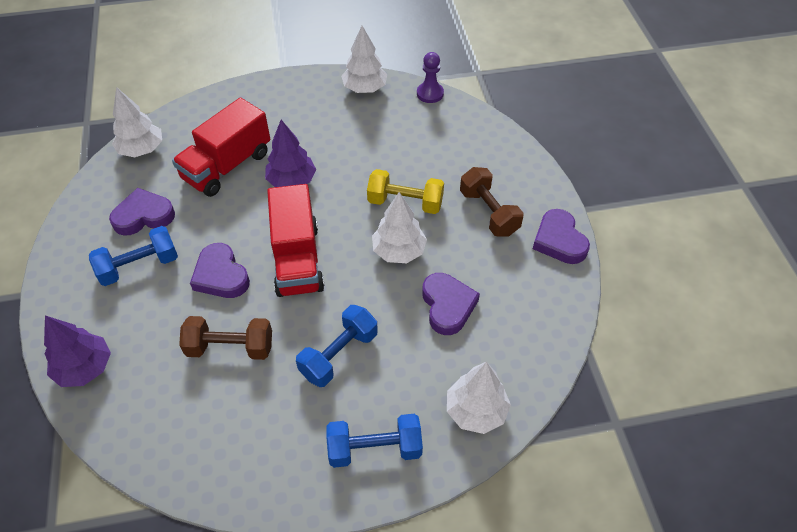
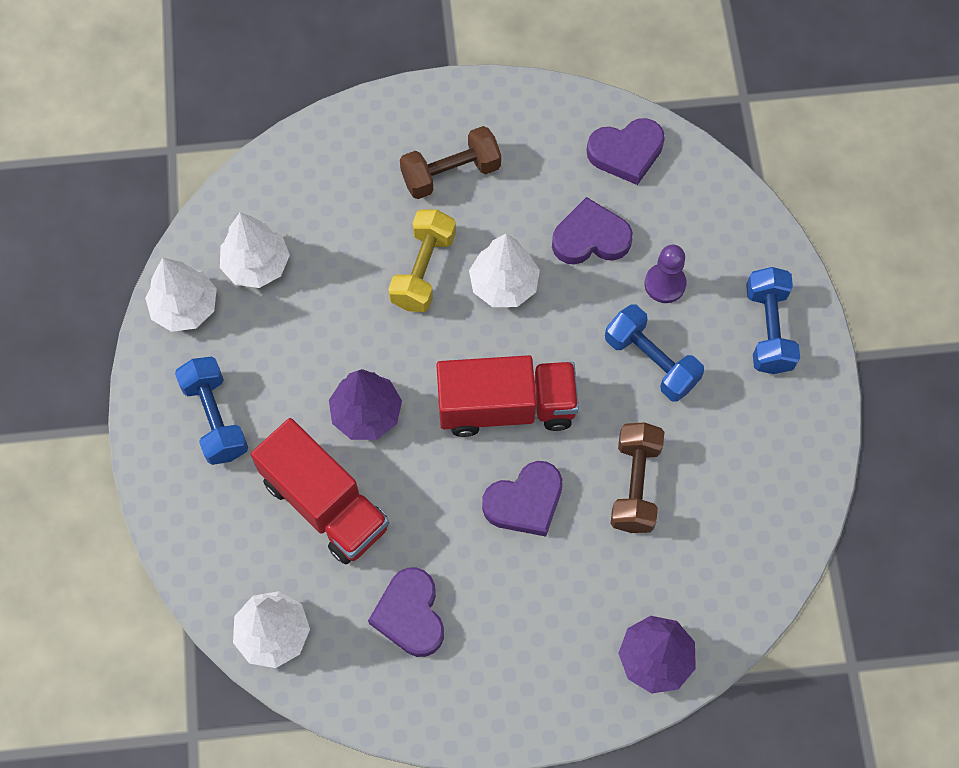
camera: 85 degrees left, 15 degrees up
(139, 266) = (501, 610): blue dumbbell -> blue dumbbell (215, 418)
(430, 93) = (212, 218): purple pawn -> purple pawn (665, 284)
(476, 411) = (727, 225): white tree -> white tree (256, 264)
(559, 240) = (504, 103): purple heart -> purple heart (626, 153)

